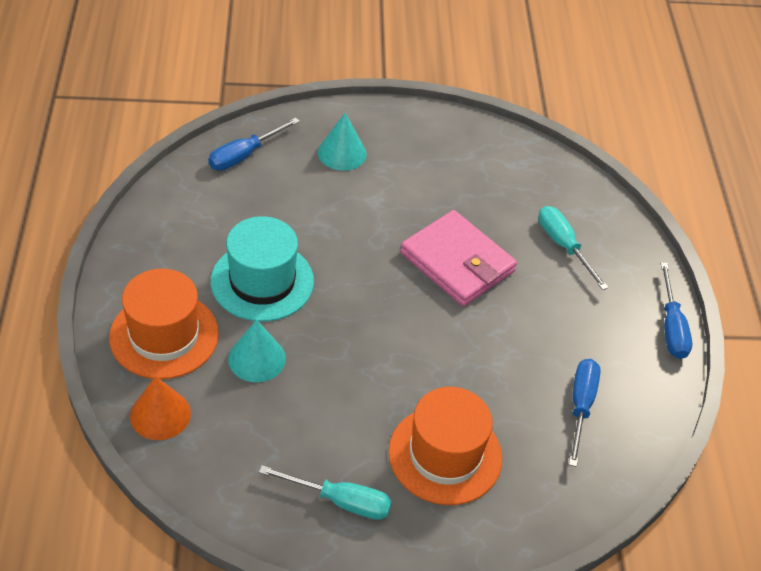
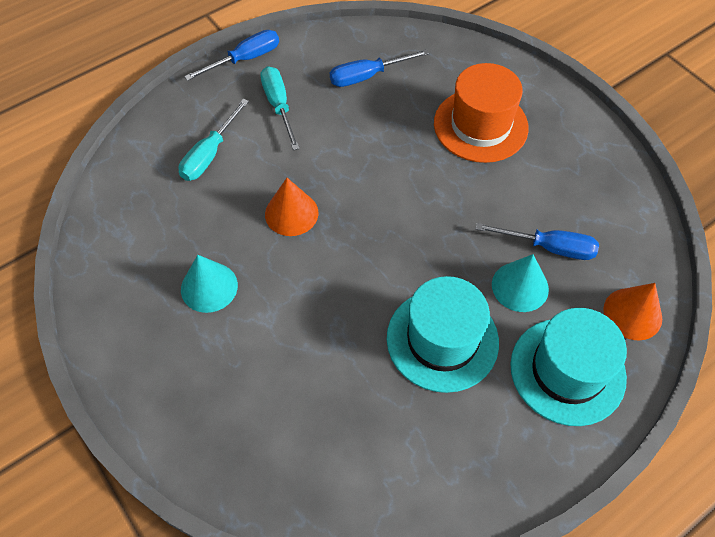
camera: 120 degrees left, 10 degrees up
(164, 335) = (567, 371): orange hat -> turquoise hat
(244, 155) = (297, 481): blue screwdriver -> blue screwdriver (549, 247)
(340, 501) = (574, 160): turquoise screwdriver -> turquoise screwdriver (279, 106)
(342, 153) = (220, 388): turquoise cone -> turquoise cone (209, 287)
(457, 262) = (291, 213): pink wallet -> orange cone

